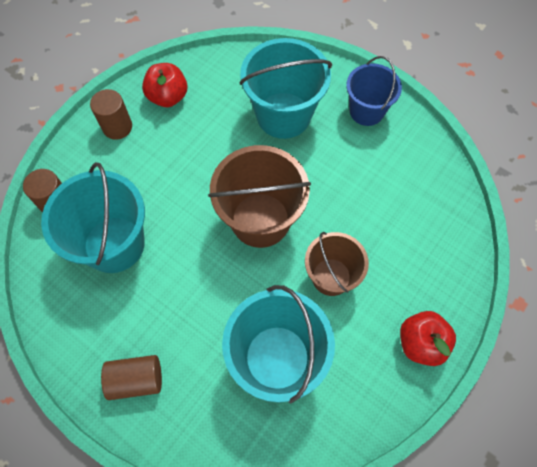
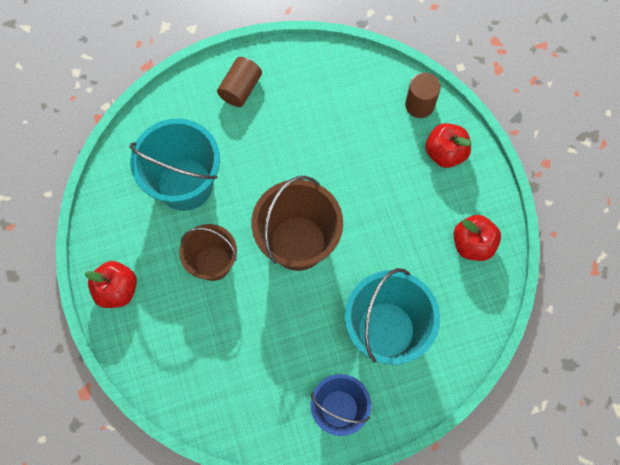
camera: 125 degrees right, 5 degrees up
(95, 158) = (445, 153): none -> red apple
(114, 244) = (354, 127): turquoise bucket -> none
(117, 127) = (466, 185): brown cylinder -> none

